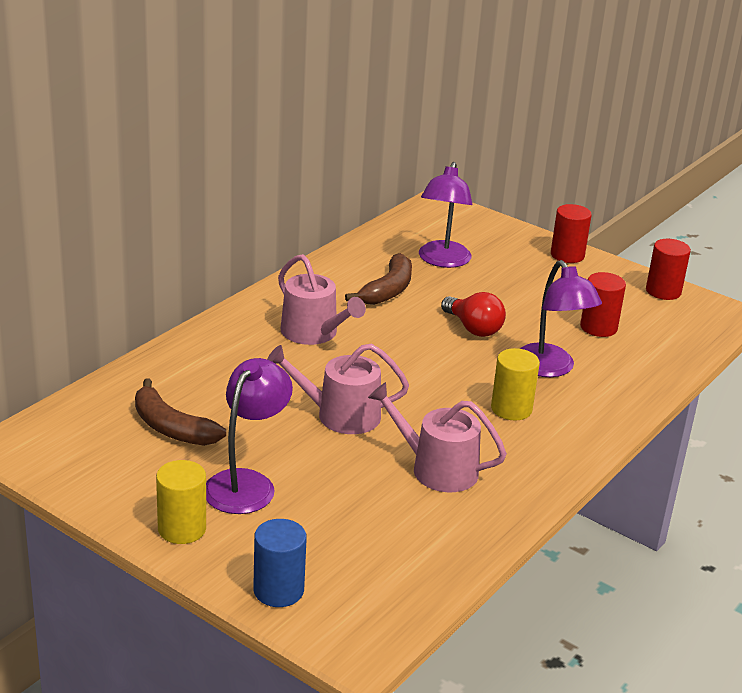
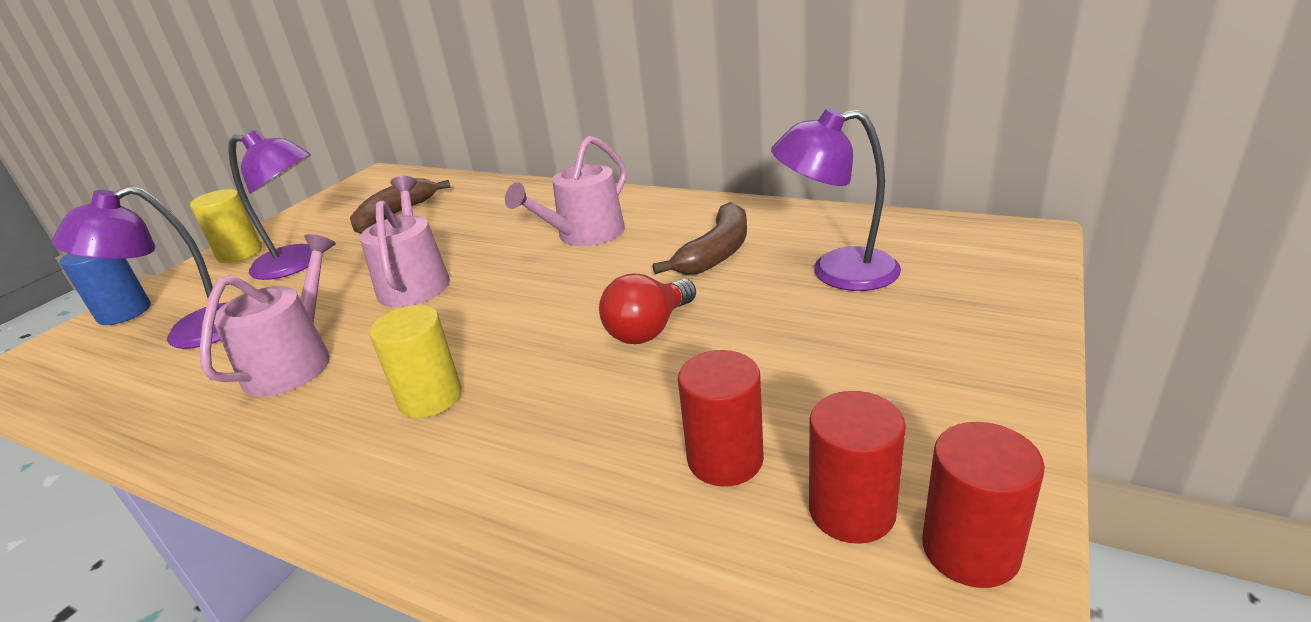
camera: 85 degrees right, 0 degrees up
(388, 290) = (716, 253): brown banana -> brown banana turned 75 degrees counterclockwise
(550, 368) = (554, 419): purple lamp -> purple lamp (191, 334)
(567, 255) = (993, 382): red cylinder -> red cylinder (852, 510)

